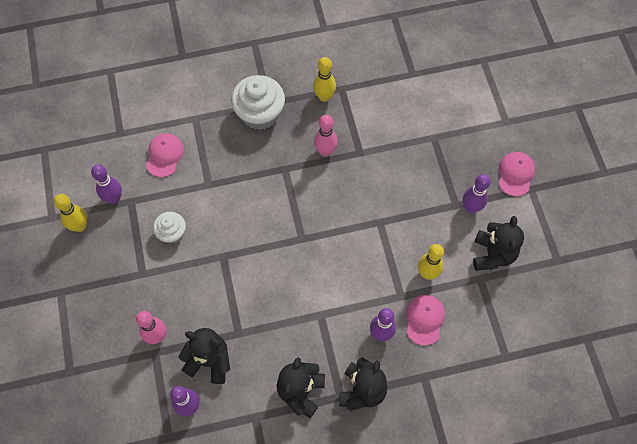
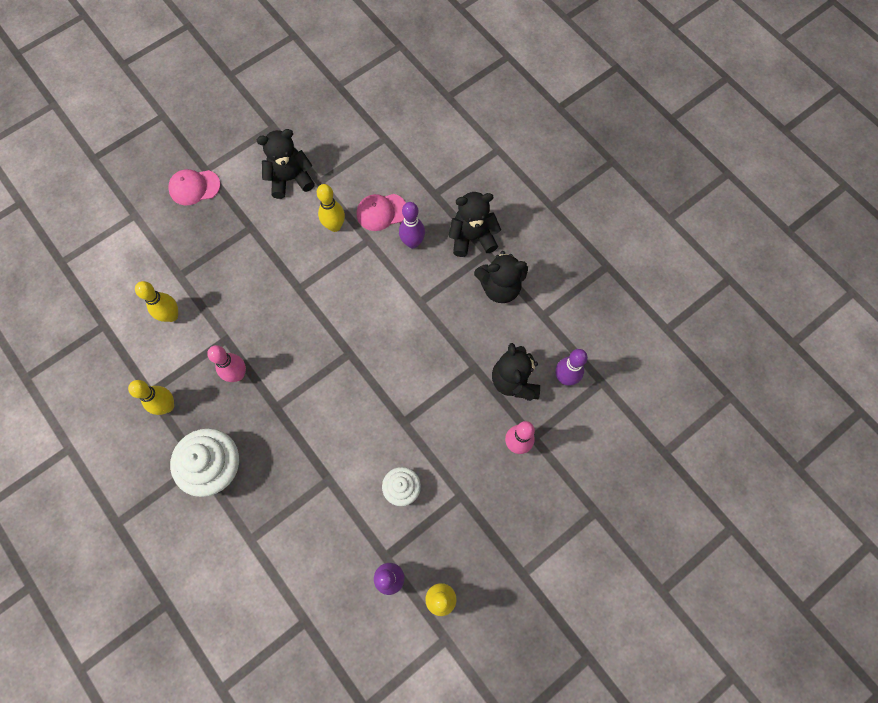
camera: 115 degrees left, 5 degrees up
(164, 155) = (313, 549): pink cap -> none
(399, 121) = (171, 315): none -> yellow bowling pin
(471, 207) = (248, 213): purple bowling pin -> none

